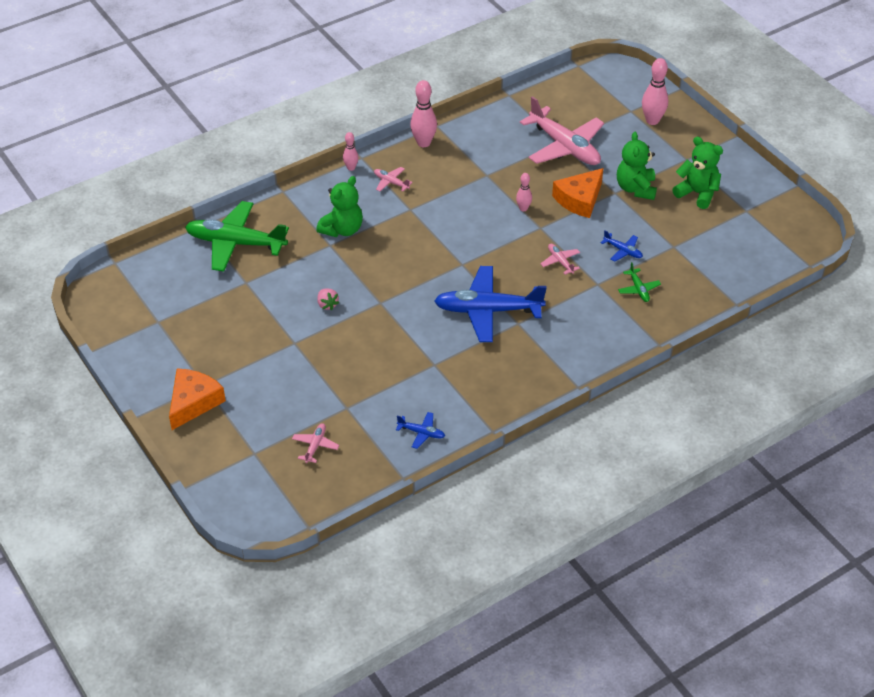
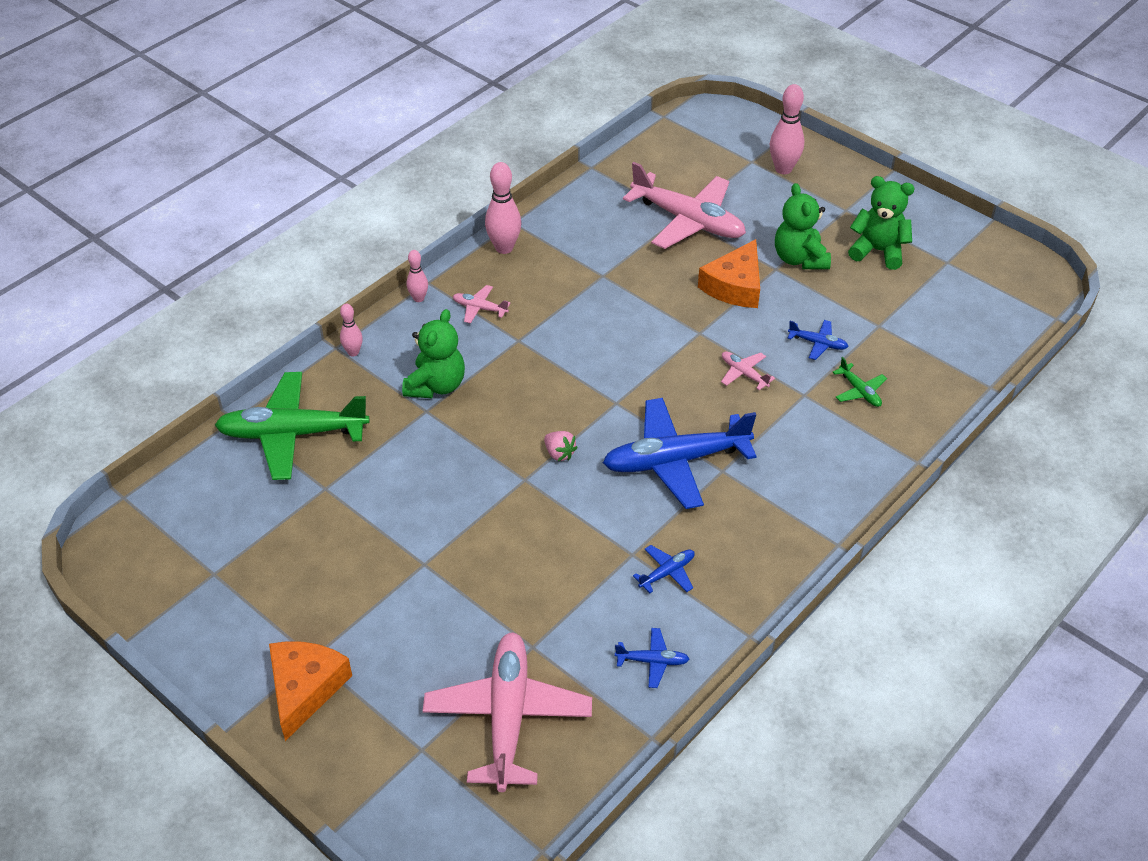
camera: 15 degrees left, 0 degrees up
(315, 445) = (507, 716): pink plane -> pink plane, size x2.32
(327, 304) = (452, 497): pink strawberry -> pink strawberry (559, 453)
(453, 381) = (667, 573): none -> blue plane
(523, 208) = (667, 311): pink bowling pin -> pink bowling pin (353, 352)

